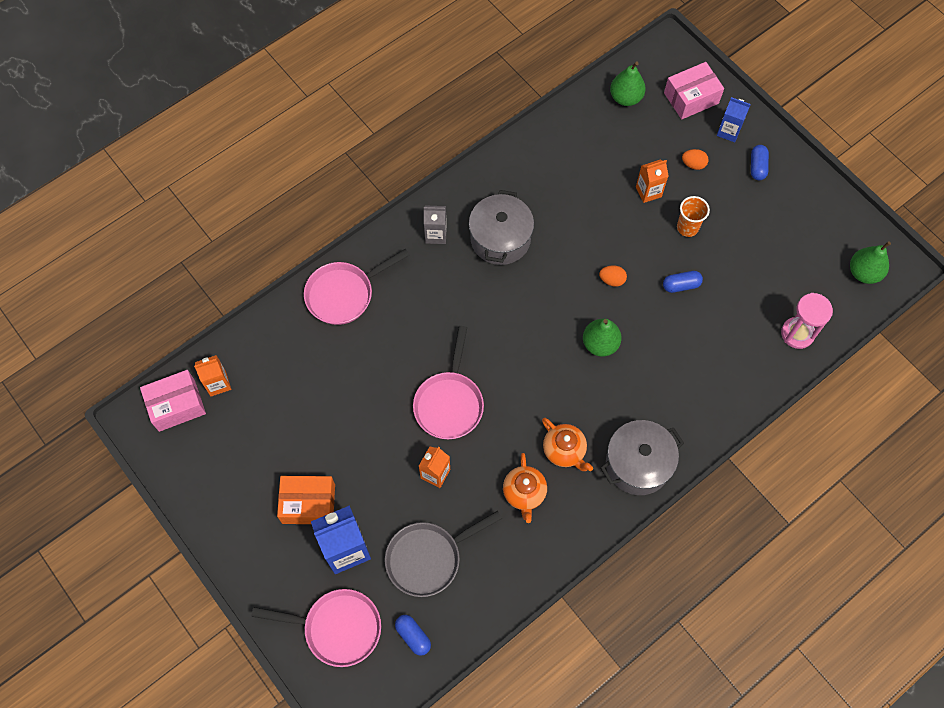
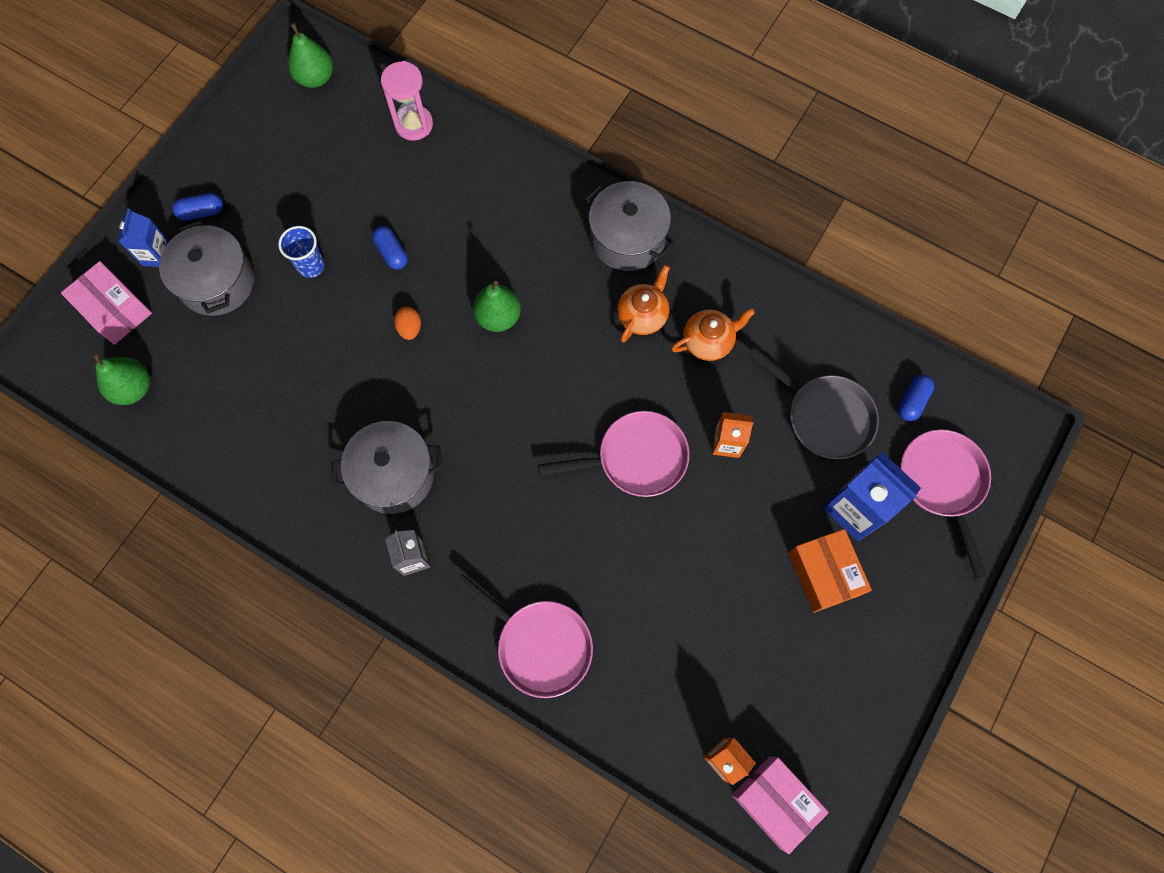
camera: 110 degrees left, 5 degrees up
(648, 192) = (272, 322): orange carton -> none
(687, 227) = (311, 266): orange cup -> blue cup
(693, 164) = (217, 282): orange egg -> grey pot

